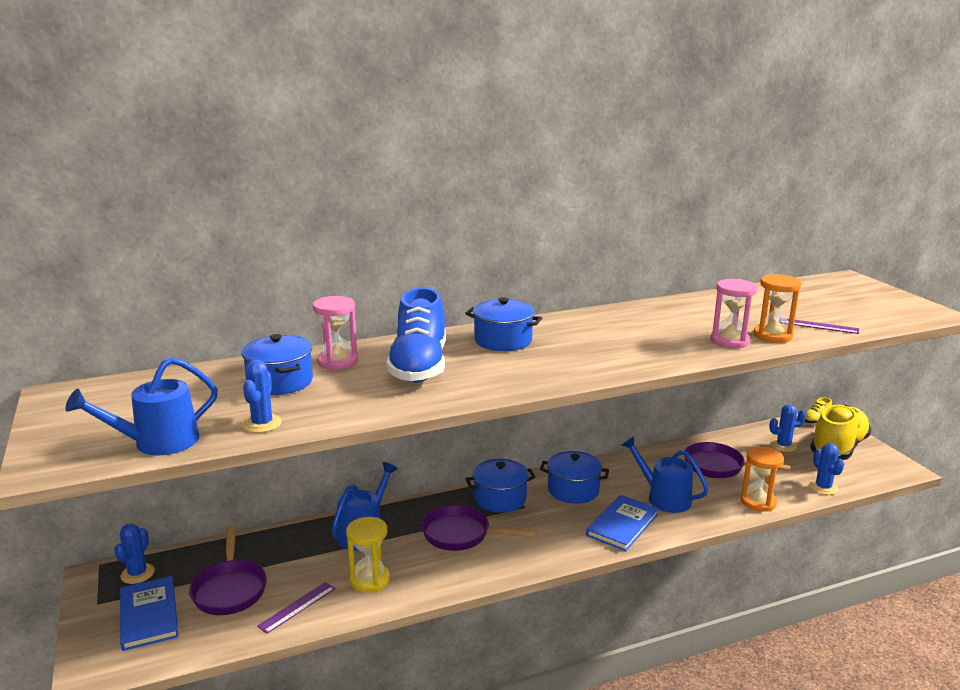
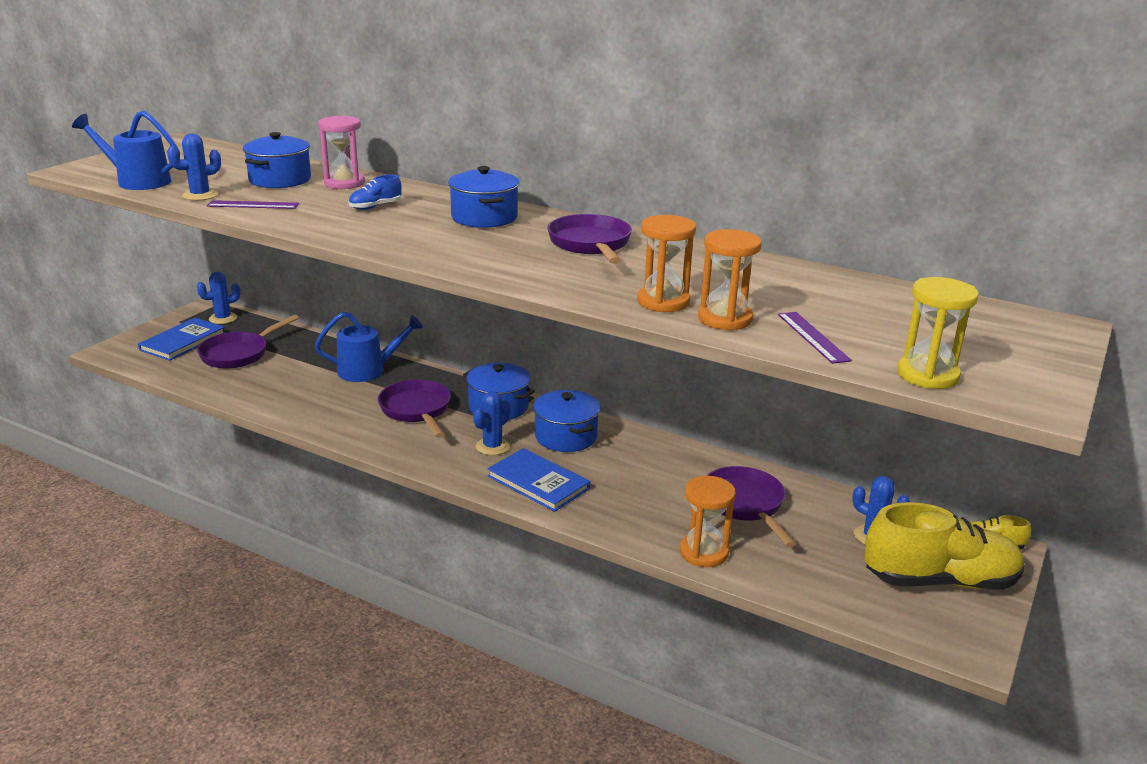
camera: 50 degrees right, 5 degrees up
(297, 607) = (243, 385): purple ruler -> purple ruler (253, 205)
(370, 580) = (306, 398): yellow hourglass -> yellow hourglass (927, 375)
(419, 366) = (375, 207): blue shoe -> blue shoe, size x0.43
(604, 328) = (590, 244): none -> purple pan
(622, 525) = (538, 482): blue book -> blue book turned 45 degrees clockwise
(663, 498) = (624, 490): blue watering can -> none
(729, 341) = (663, 302): pink hourglass -> orange hourglass
(823, 487) = (811, 592): blue cactus -> blue cactus (492, 446)

